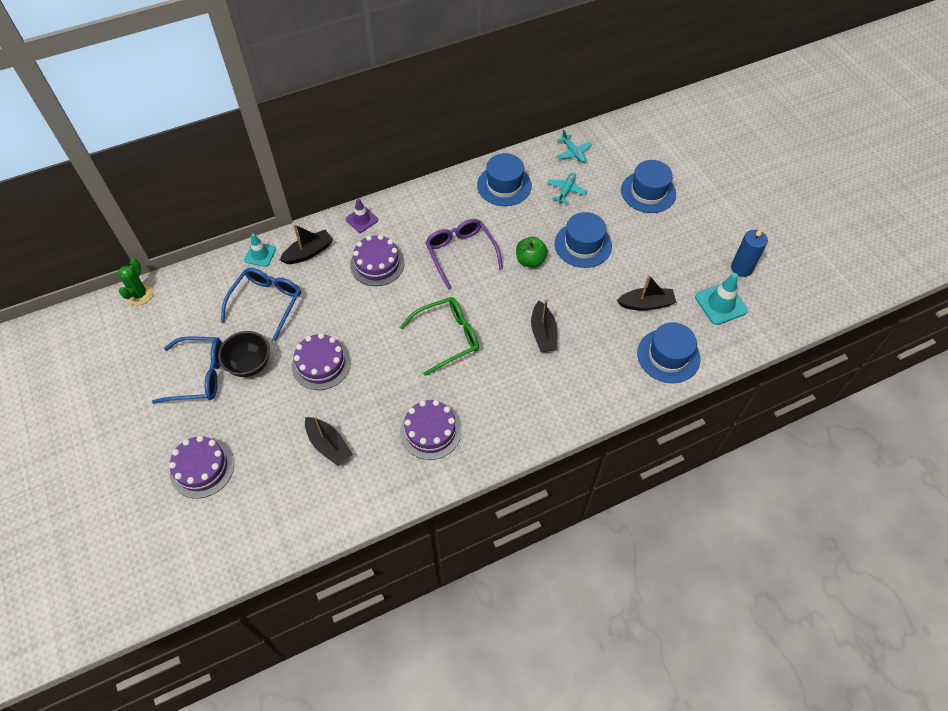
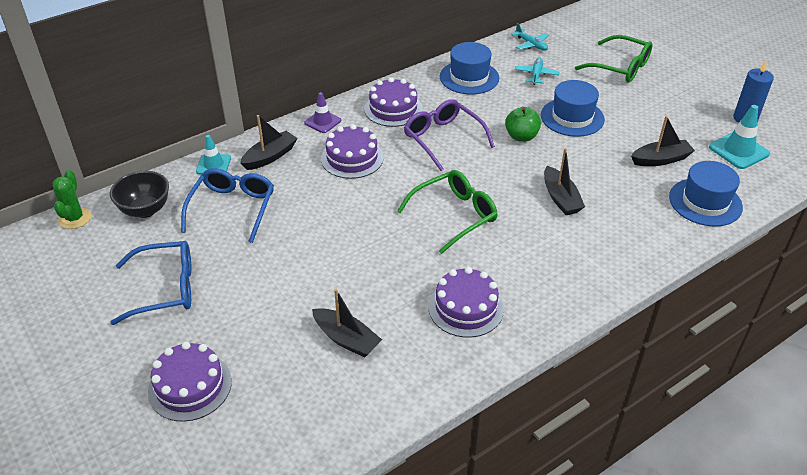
camera: 10 degrees left, 15 degrees down
(250, 364) = (226, 270): black bowl -> black bowl (145, 210)
(321, 364) = (314, 258): purple cake -> purple cake (393, 109)
(648, 192) = (621, 67): blue hat -> green glasses

